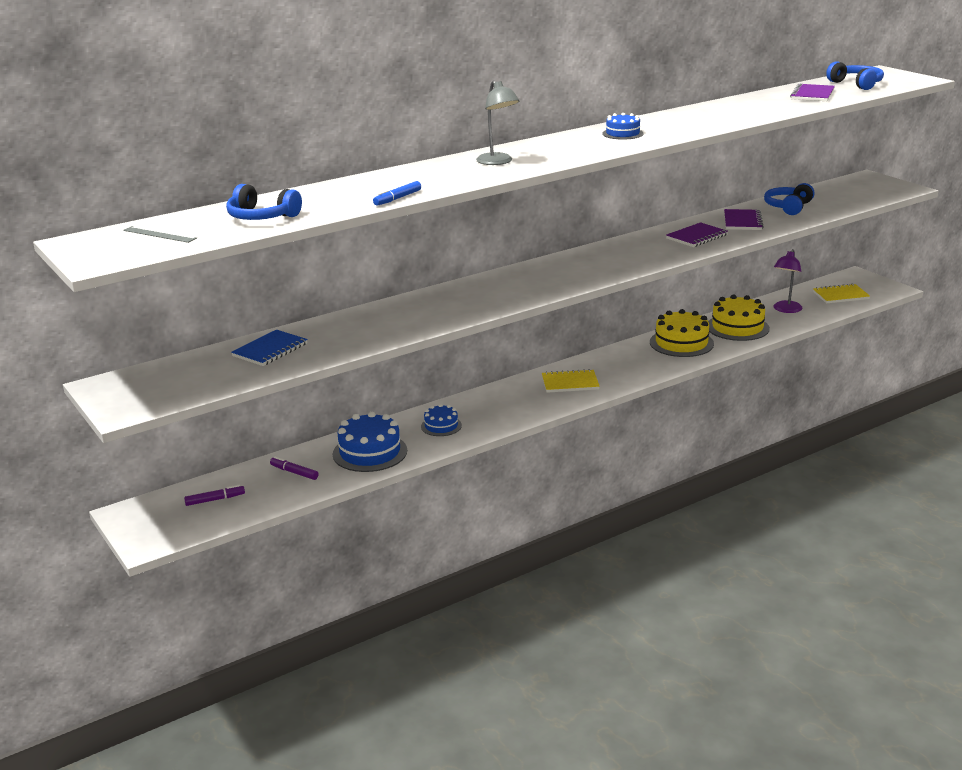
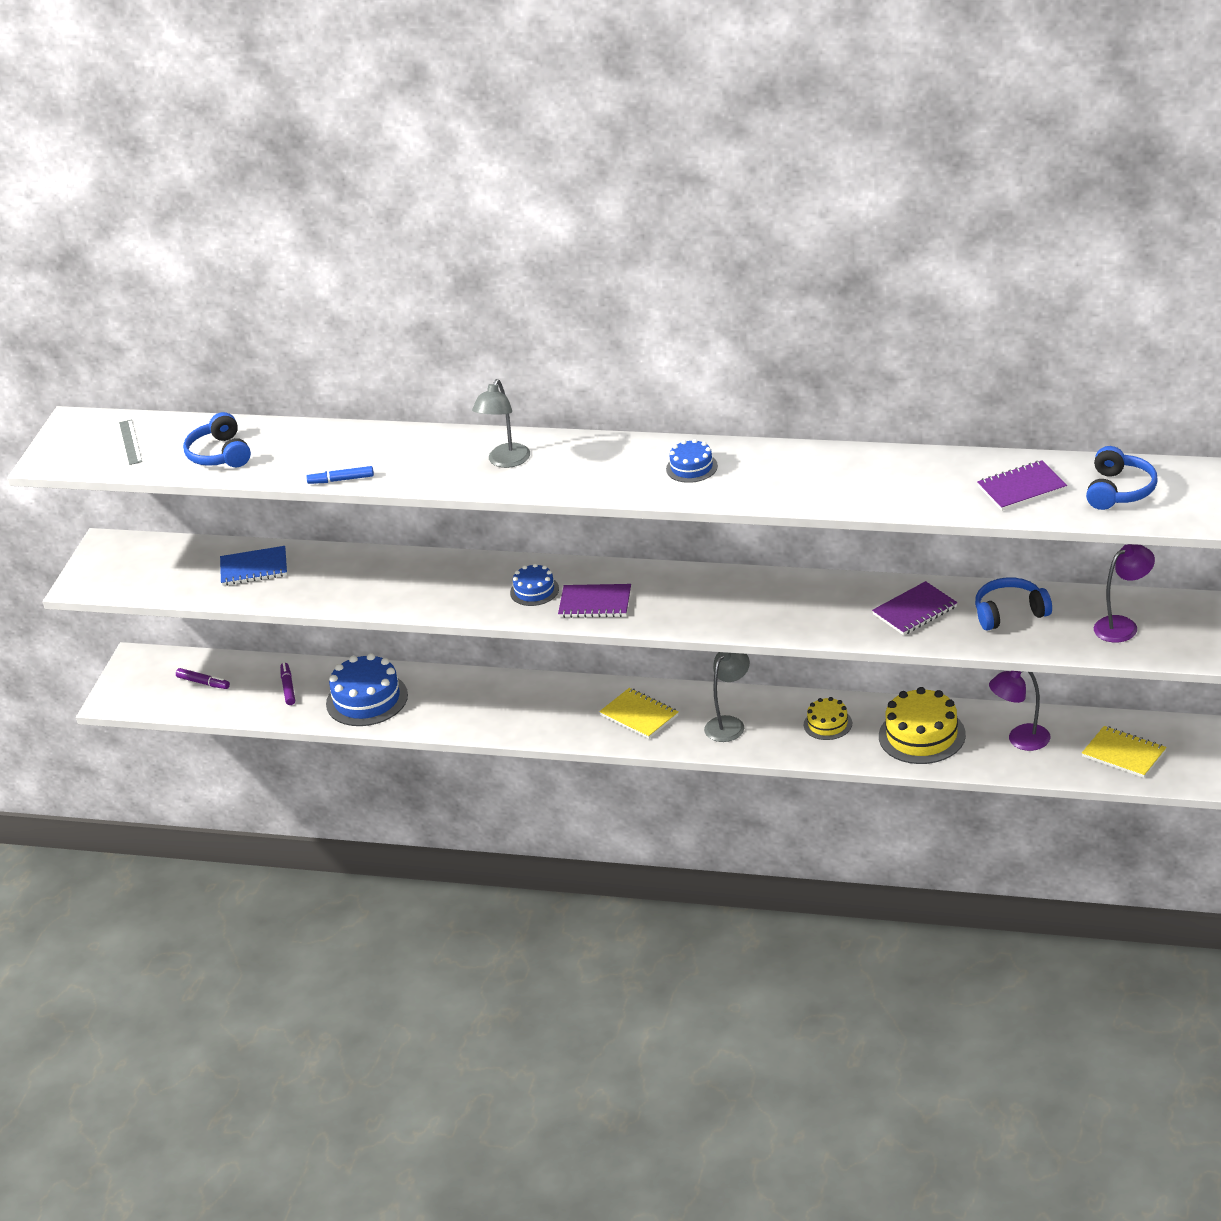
camera: 50 degrees right, 10 degrees up
(441, 426) = (459, 702): blue cake -> blue cake (534, 591)
(629, 365) = (729, 724): none -> grey lamp
(681, 343) = (828, 724): yellow cake -> yellow cake, size x0.57
(697, 237) = (823, 610): purple notebook -> purple notebook (595, 603)
(848, 193) = (1123, 626): none -> purple lamp

